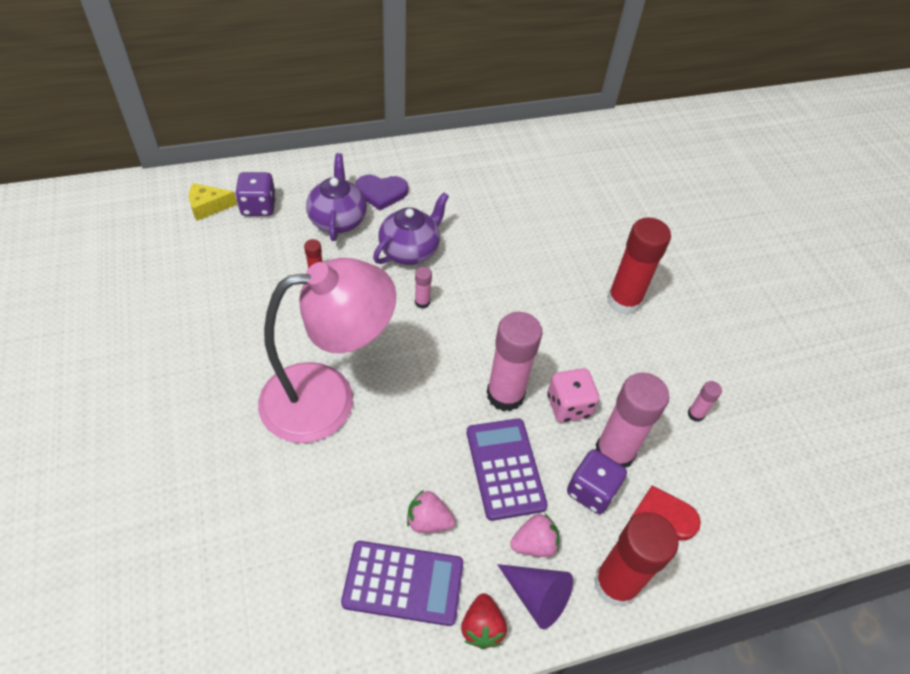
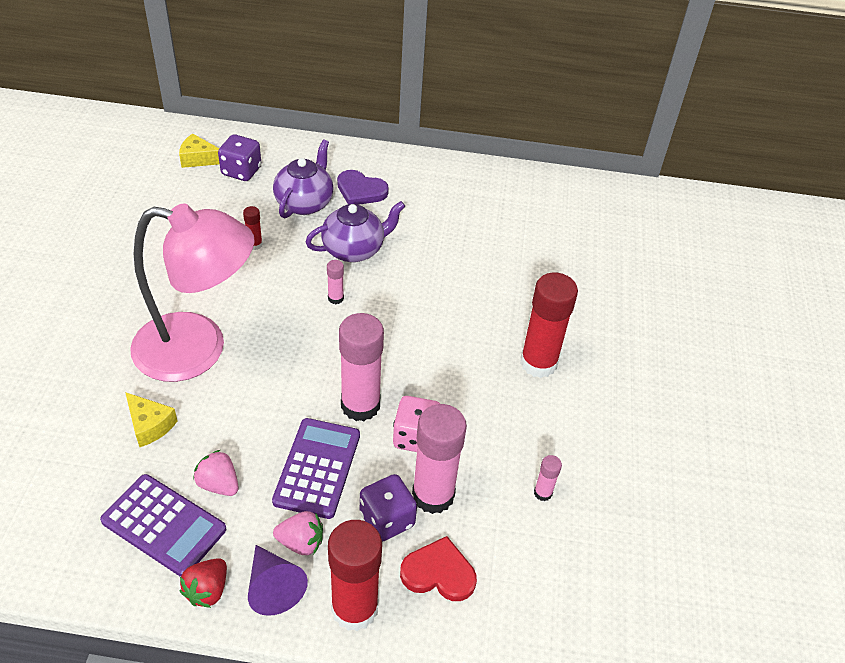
camera: 25 degrees right, 5 degrees down
(328, 490) = (150, 425): none -> yellow cheese

